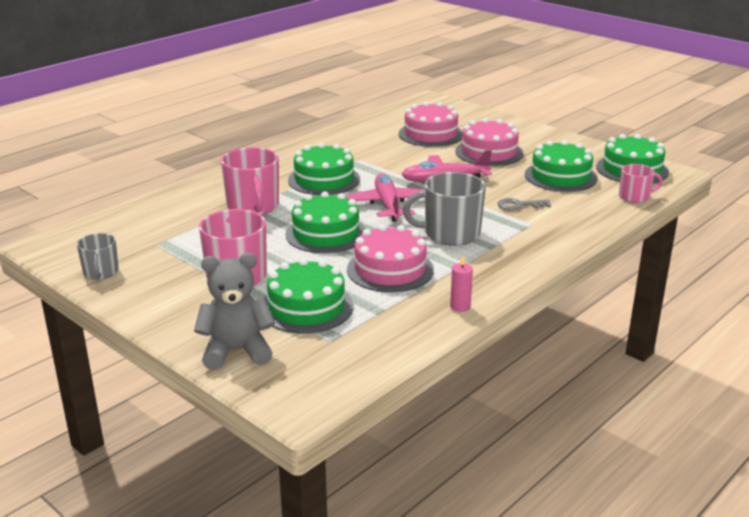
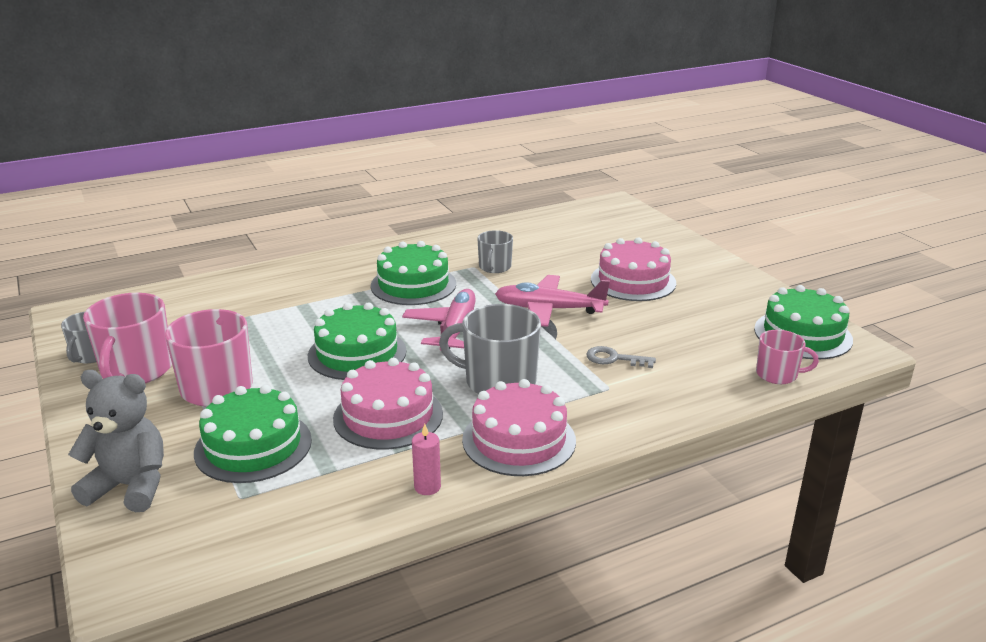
camera: 20 degrees right, 0 degrees up
(253, 206) = (310, 304): pink mug -> pink mug (136, 370)
(376, 158) = (494, 267): none -> grey mug
(430, 134) = (581, 247): pink cake -> pink cake (519, 440)
(560, 176) = (699, 328): green cake -> none

